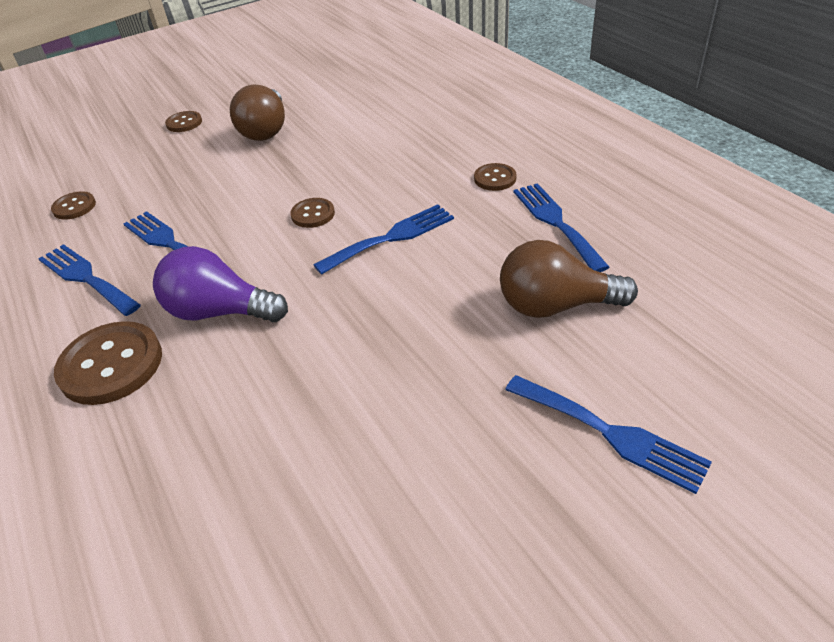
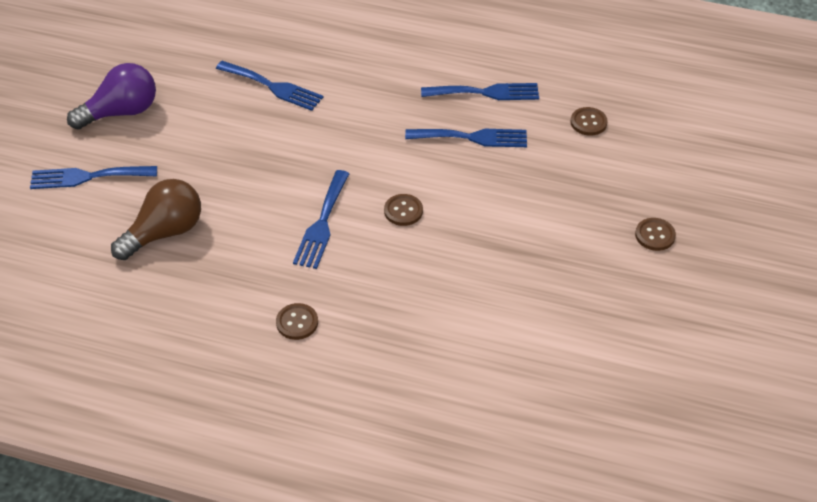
camera: 135 degrees right, 5 degrees up
(111, 365) = (388, 69): brown button -> none
(219, 312) = (370, 120): purple light bulb -> purple light bulb (121, 112)
(266, 130) = (566, 268): brown light bulb -> none
(556, 222) = (211, 301): blue fork -> blue fork (273, 87)

